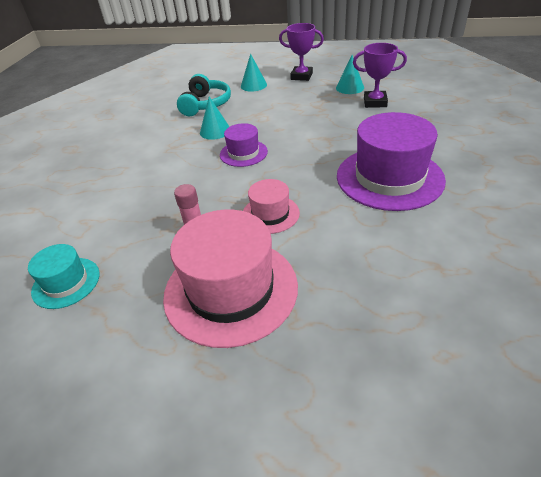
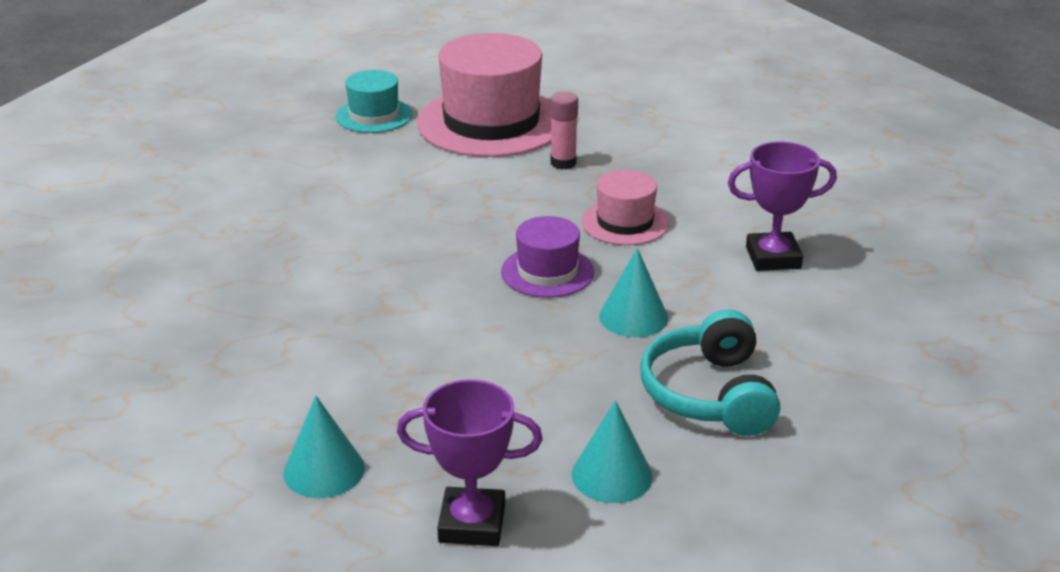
camera: 165 degrees right, 10 degrees down
(66, 282) = (687, 115): turquoise hat -> turquoise hat (374, 116)
(270, 214) = (467, 187): pink hat -> pink hat (625, 222)
(375, 102) = (266, 414): purple trophy -> purple trophy (773, 258)
(389, 177) = (283, 243): purple hat -> none

